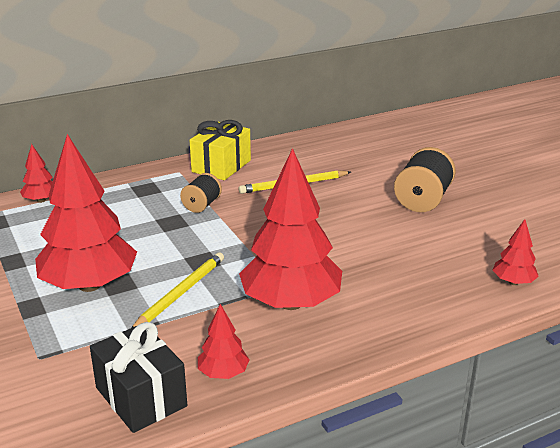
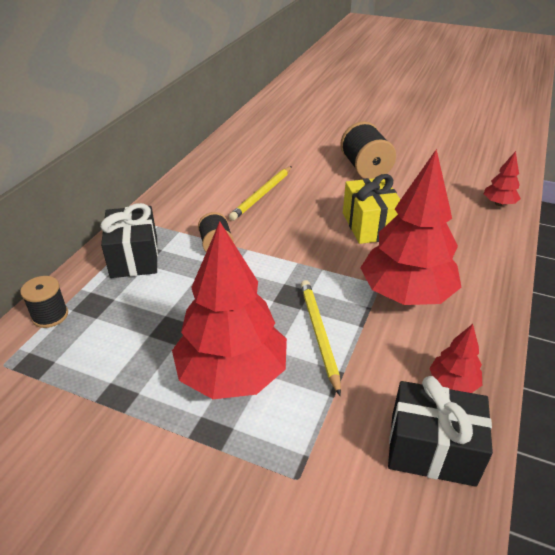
camera: 40 degrees left, 10 degrees up
(41, 200) = (50, 315): red tree -> black spool
(137, 189) = (134, 257): none -> black gift
(221, 166) = (180, 203): yellow gift -> yellow gift (370, 225)

